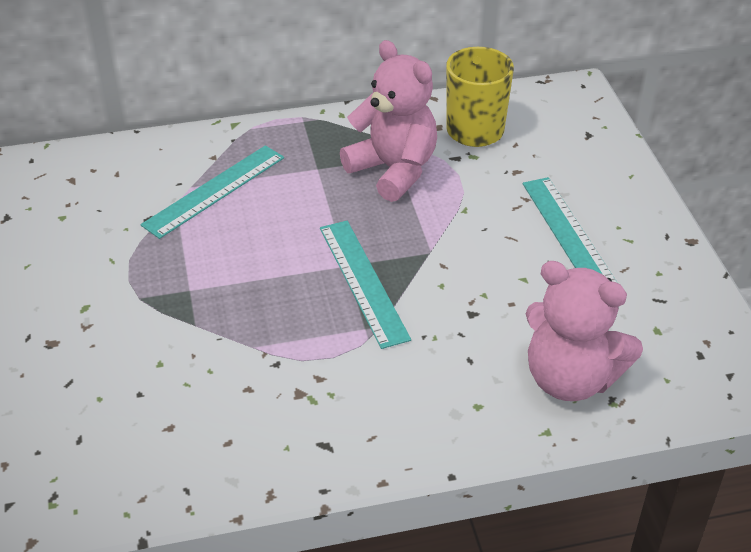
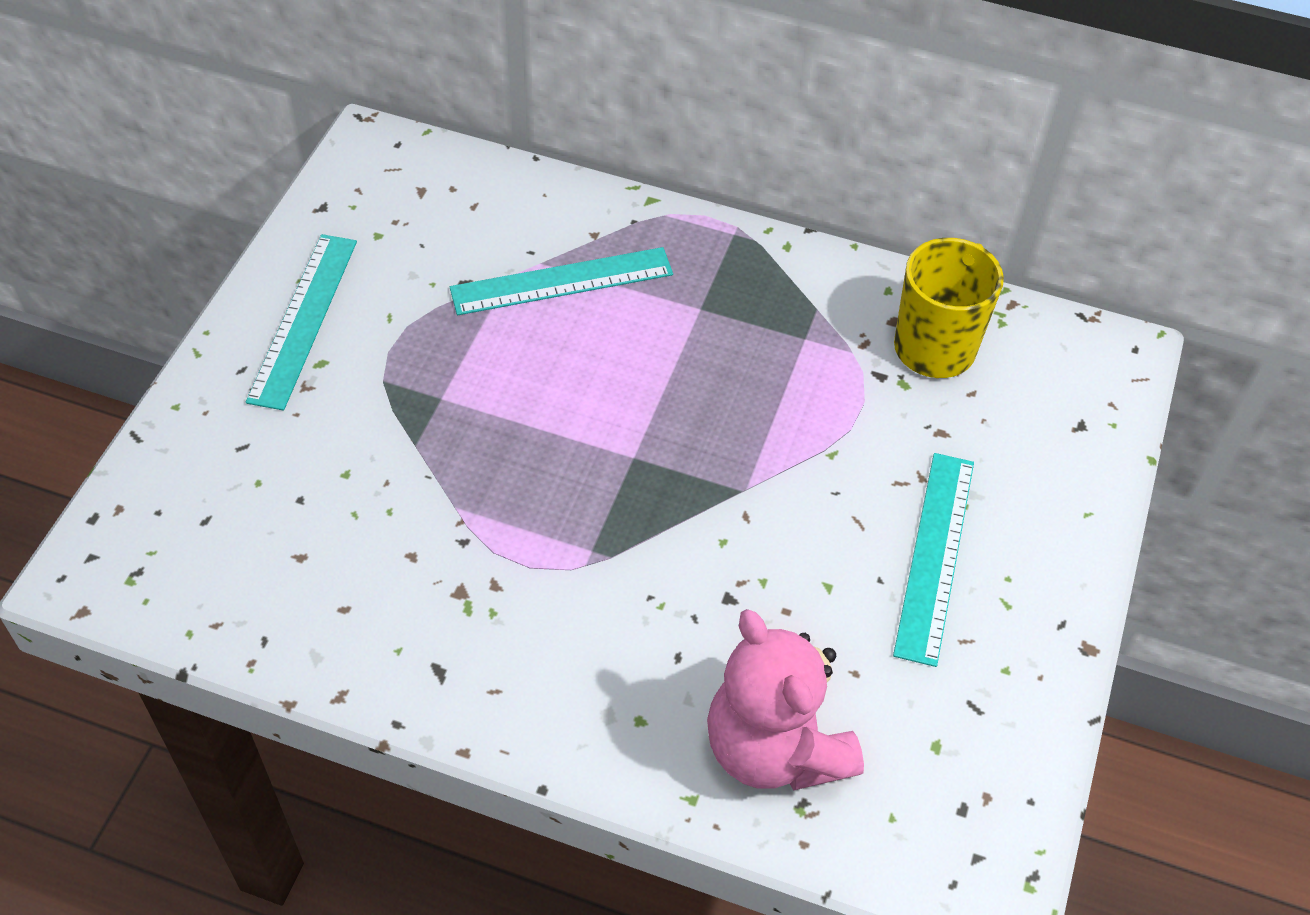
camera: 30 degrees right, 10 degrees up
(363, 282) = (636, 489): turquoise ruler -> turquoise ruler (304, 319)
(393, 170) = (789, 355): pink teddy bear -> none

